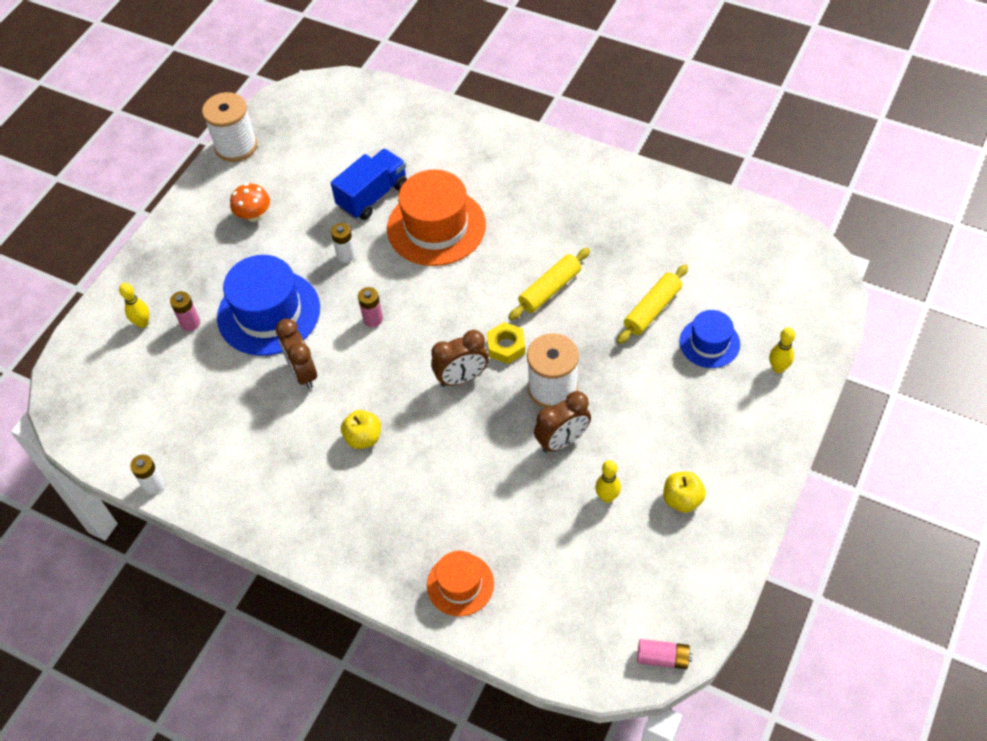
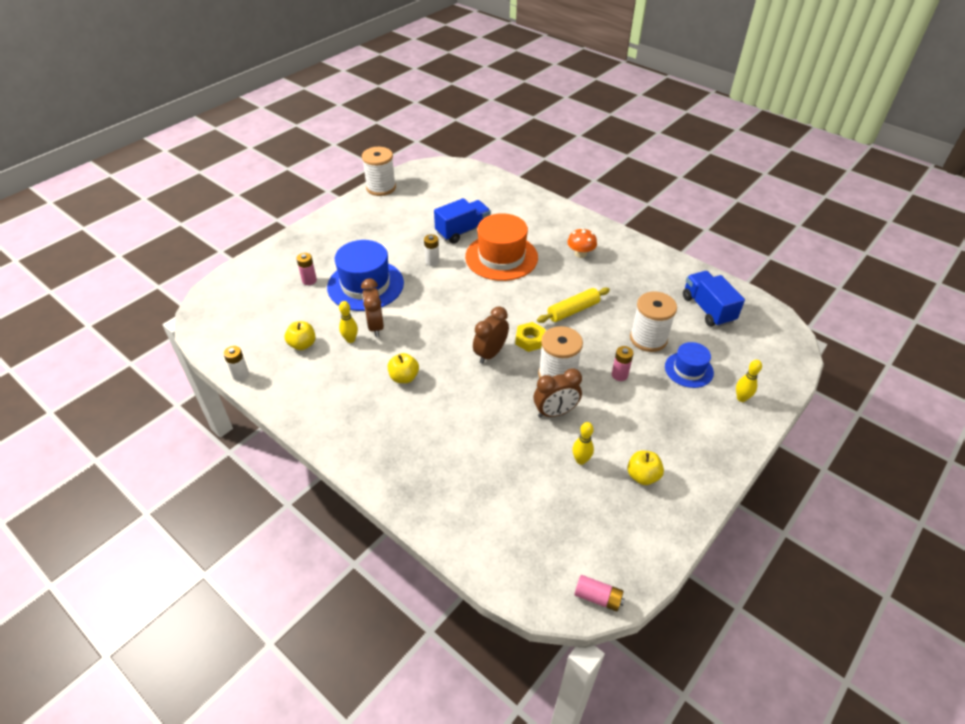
camera: 10 degrees right, 10 degrees down
(143, 323) = (277, 274): yellow bowling pin -> yellow bowling pin (350, 339)
(217, 422) = (302, 344): none -> yellow apple
(254, 215) = (377, 227): orange mushroom -> orange mushroom (580, 254)
(373, 319) = (437, 303): pink battery -> pink battery (619, 375)
(460, 584) = (444, 497): orange hat -> none
(462, 378) = (490, 354): brown clock -> brown clock turned 135 degrees clockwise
(652, 309) = (648, 339): yellow rolling pin -> white spool
(717, 248) = (707, 309): none -> blue truck

